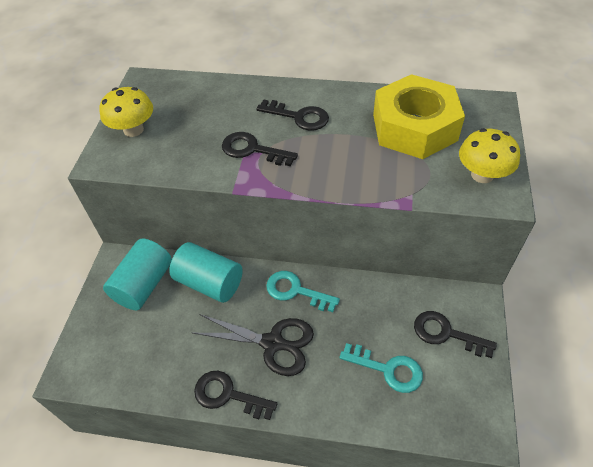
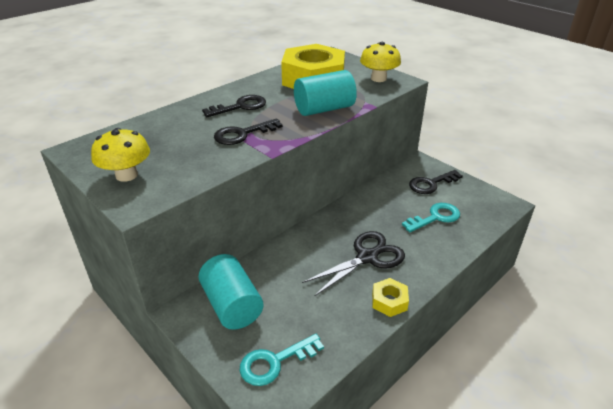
camera: 55 degrees left, 15 degrees down
(209, 282) = (277, 265): turquoise cylinder -> turquoise cylinder (324, 109)
(228, 395) = (389, 301): black key -> yellow nut
(295, 291) = (335, 226): turquoise key -> turquoise key (275, 362)

